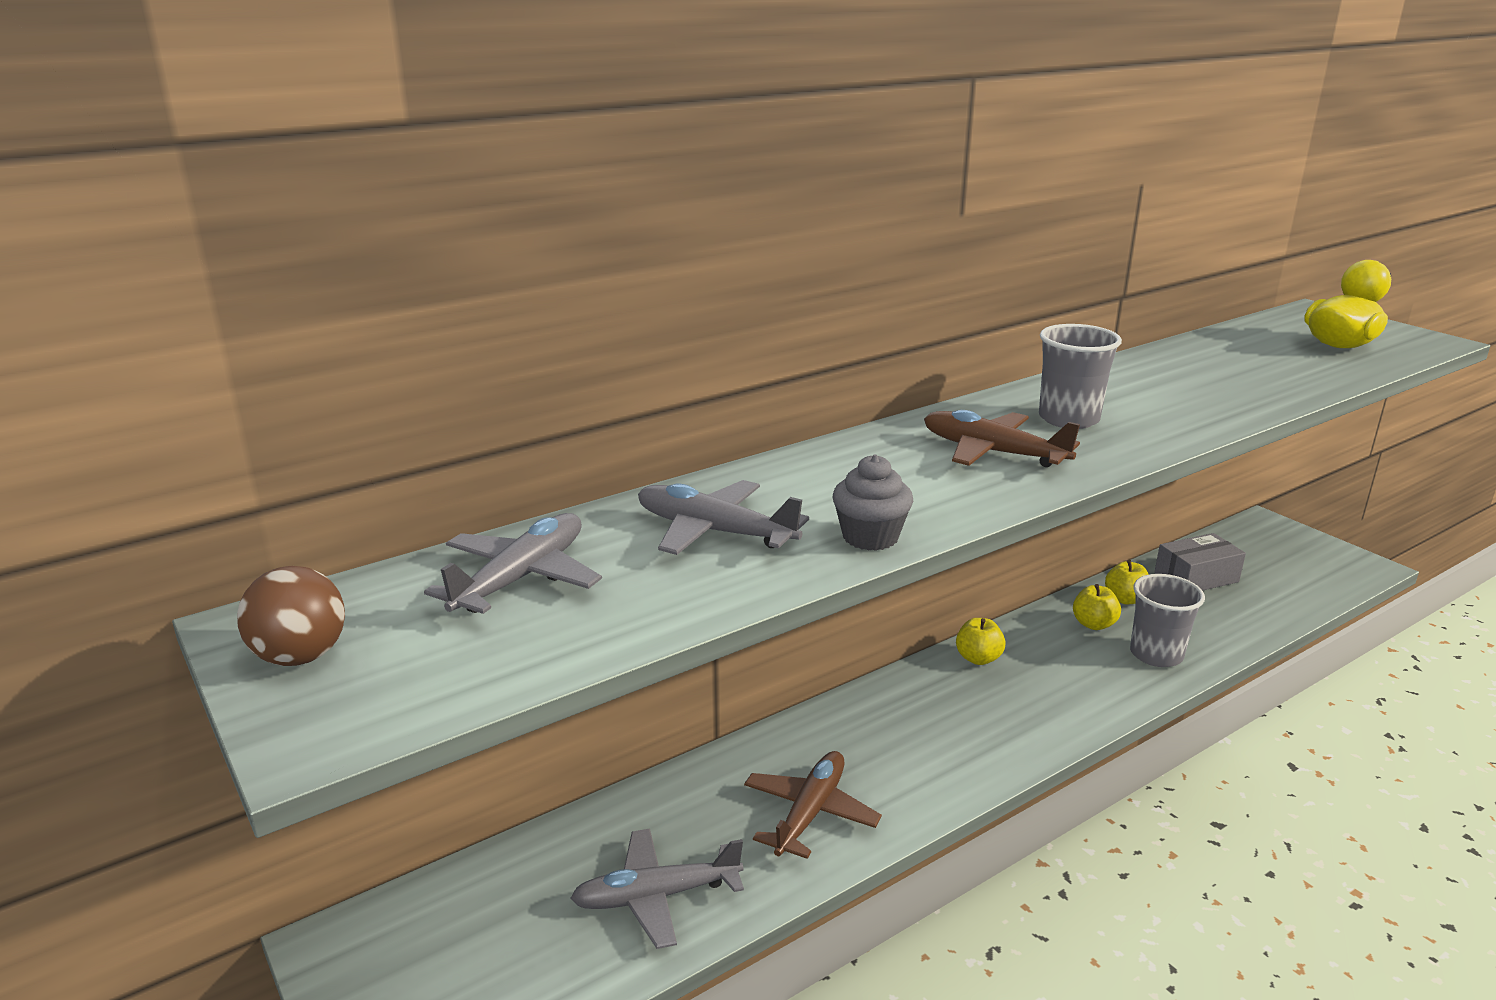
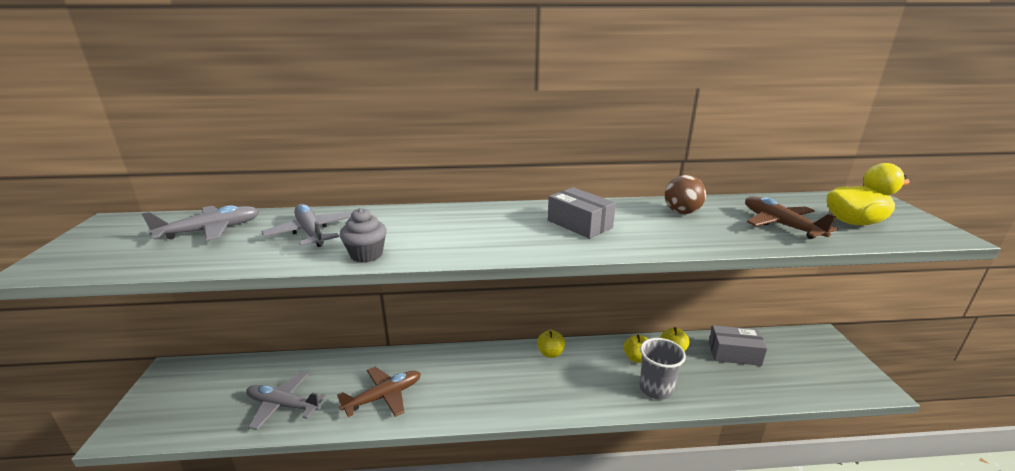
camera: 30 degrees right, 0 degrees up
(301, 657) = (95, 237): brown ball -> brown ball (681, 212)
(993, 452) = (505, 231): brown plane -> brown plane (780, 225)
(1068, 419) = (579, 224): grey cup -> grey box

